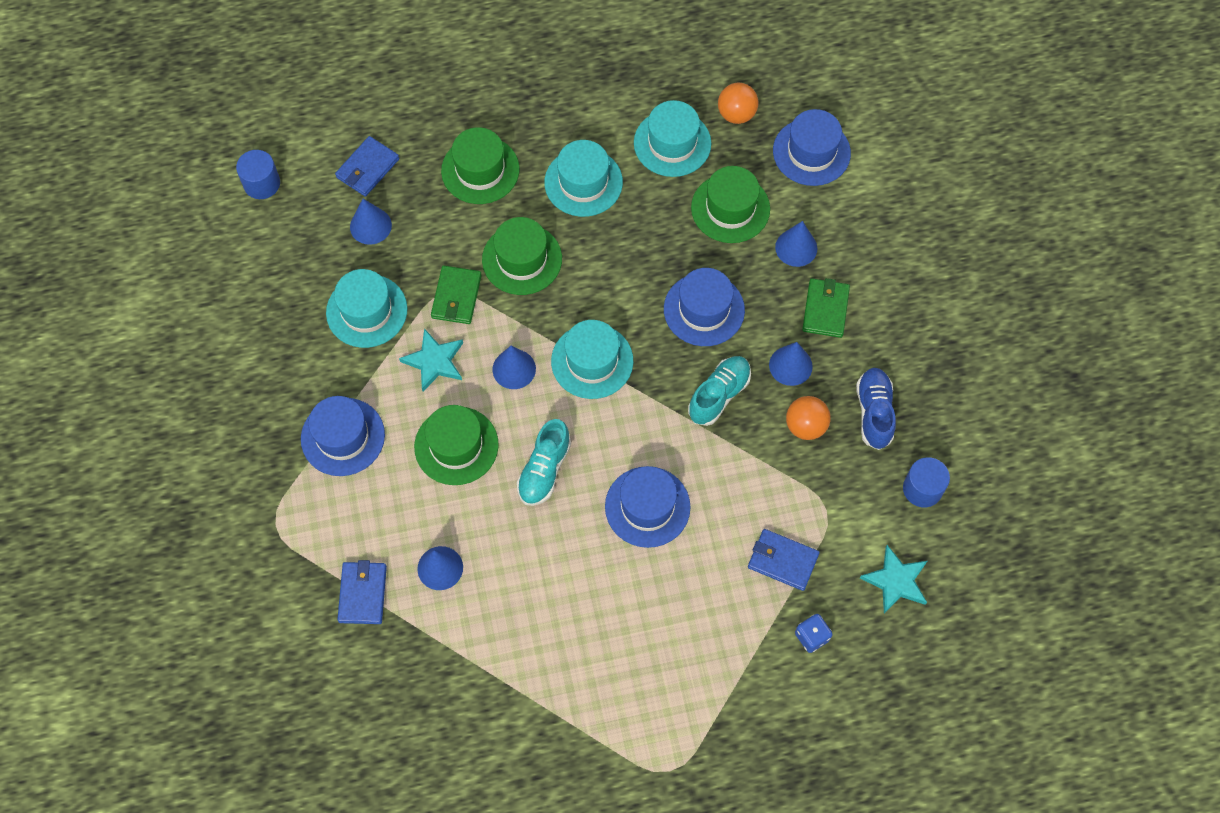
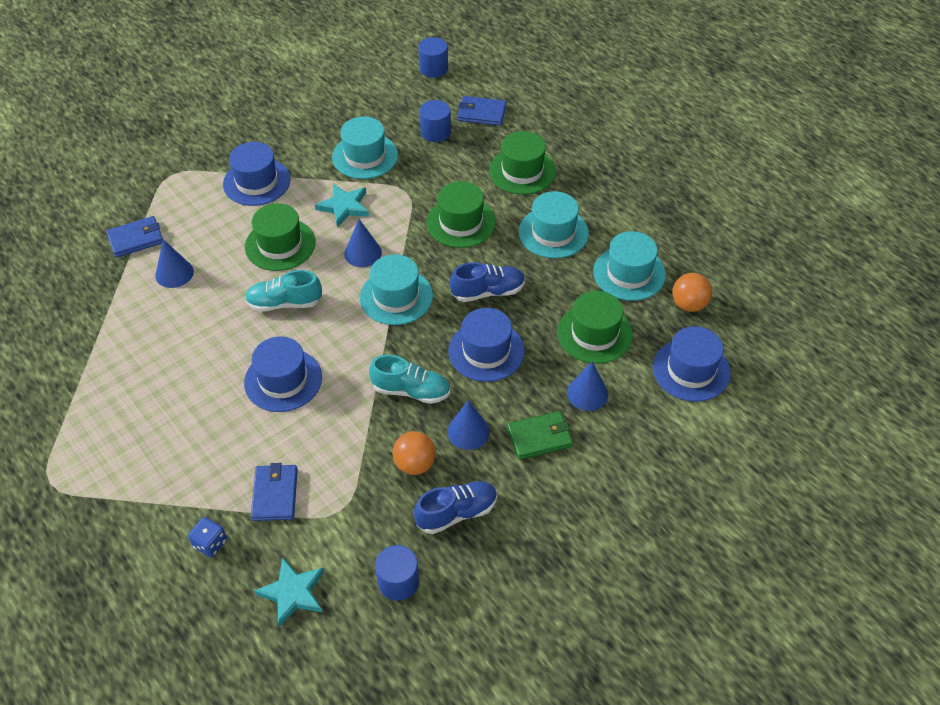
camera: 65 degrees right, 15 degrees down
(370, 226) = (435, 132): blue cone -> blue cylinder
(456, 297) = (405, 198): green wallet -> none
(630, 275) = (488, 292): none -> blue shoe

